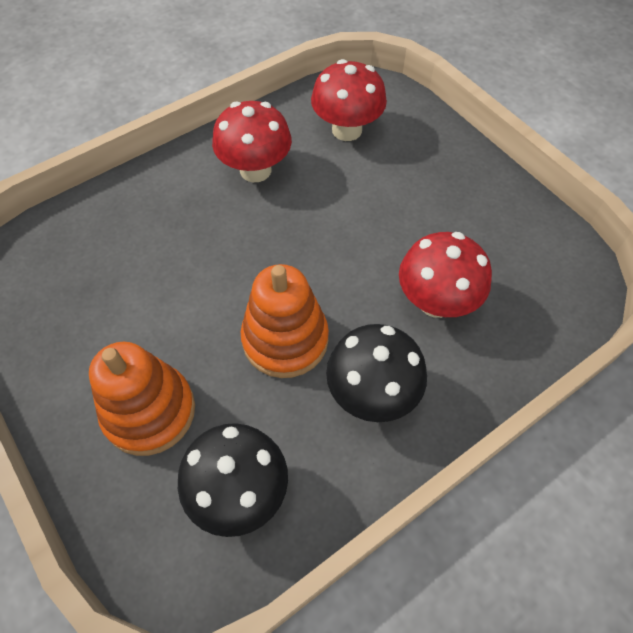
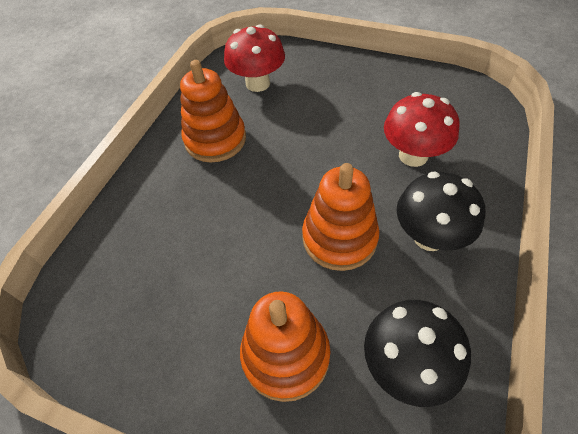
camera: 30 degrees left, 5 degrees down
(255, 170) = (215, 139): red mushroom -> orange stacking toy

